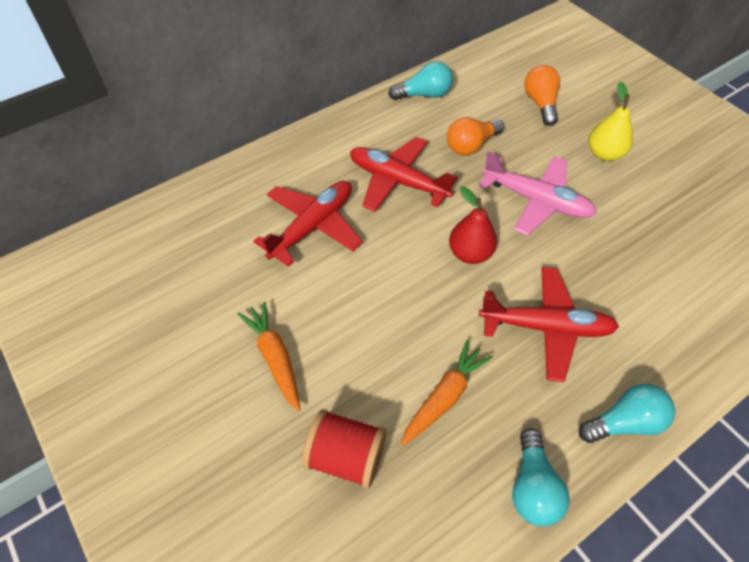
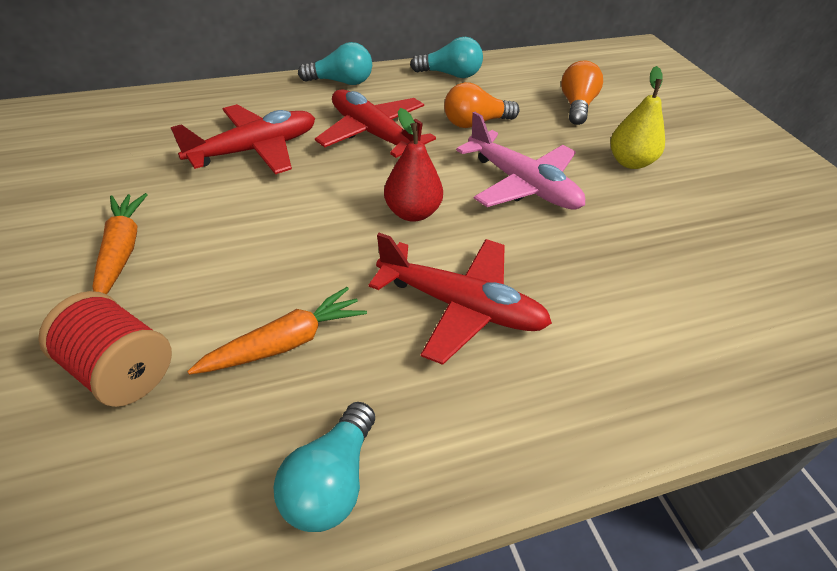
camera: 15 degrees right, 10 degrees down
(624, 423) = (507, 443): turquoise light bulb -> turquoise light bulb (341, 82)

